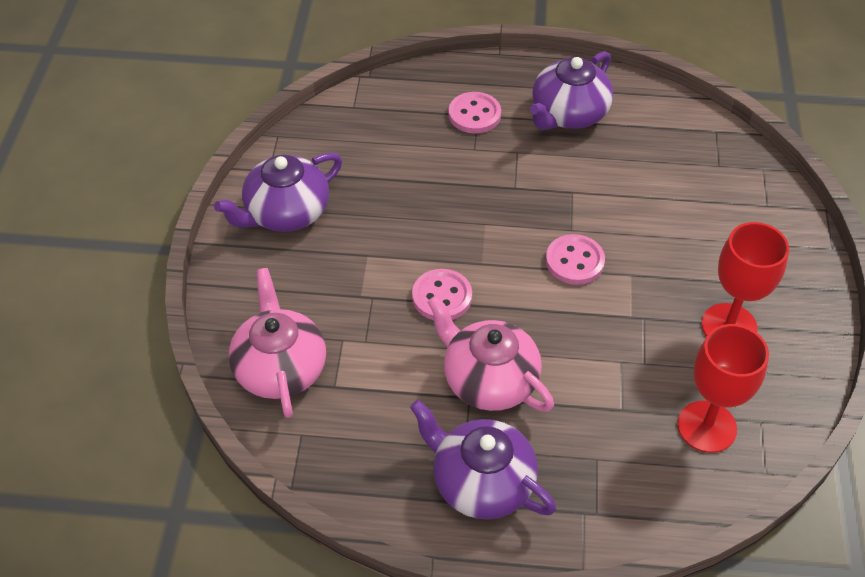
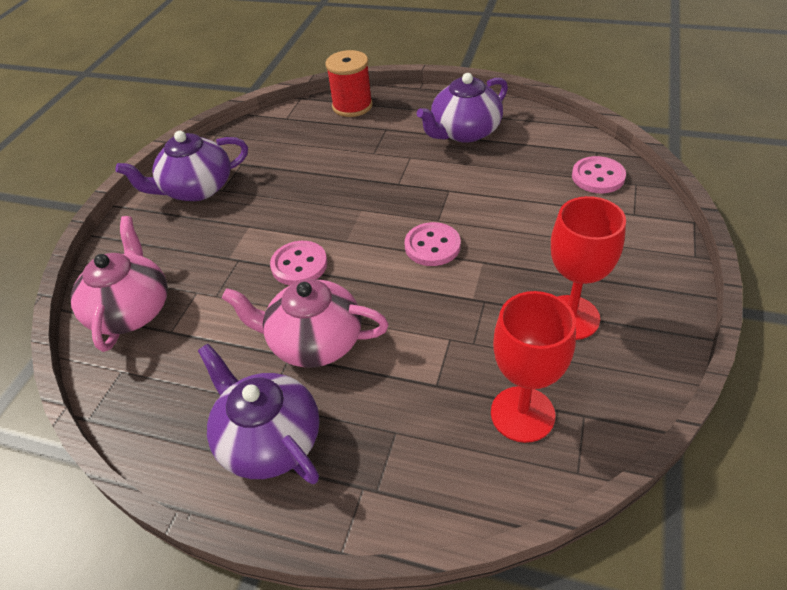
camera: 15 degrees right, 5 degrees down
(427, 85) = (352, 106): none -> red spool
(474, 114) = (383, 128): pink button -> pink button (598, 177)
(488, 379) = (314, 341): pink teapot -> pink teapot turned 45 degrees counterclockwise

